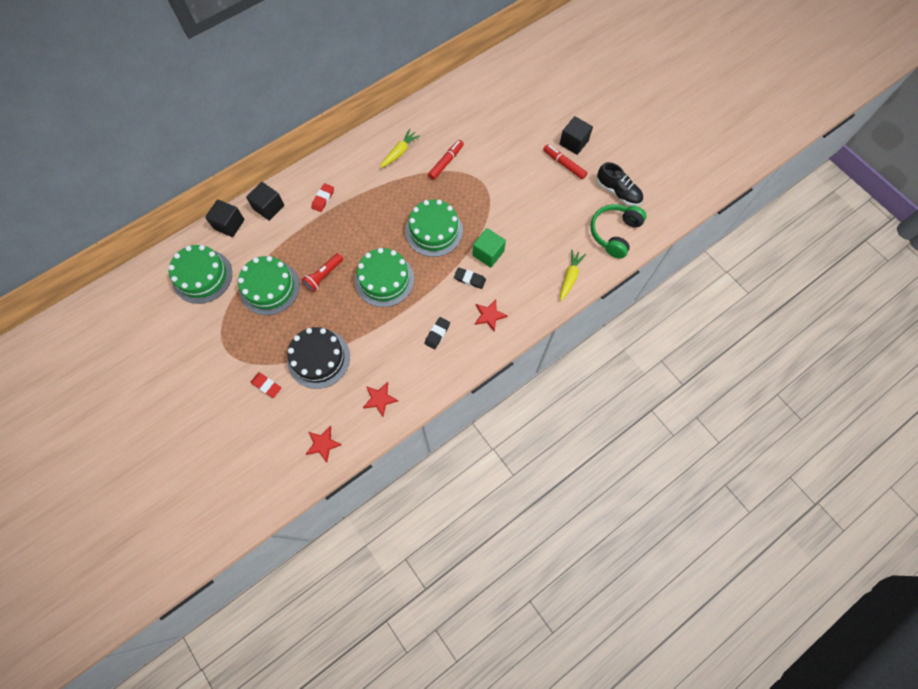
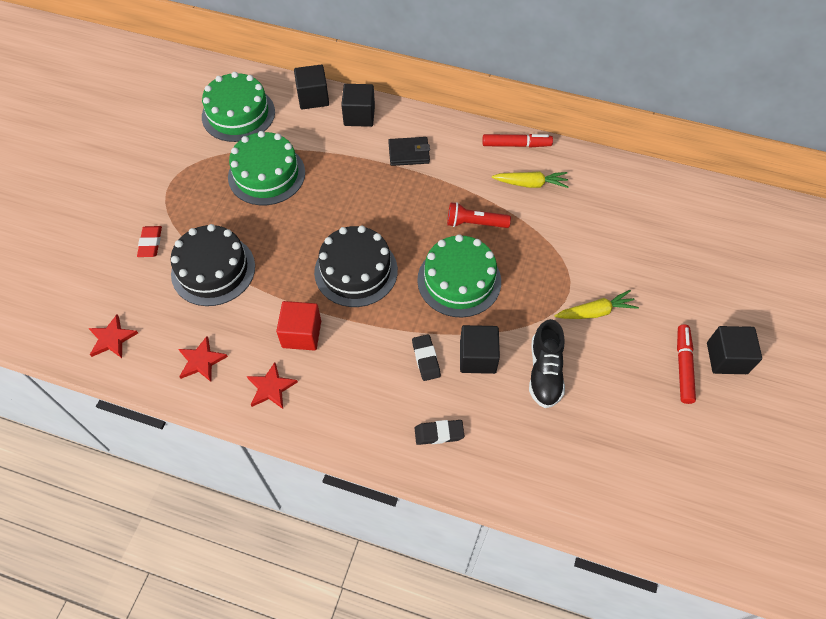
camera: 55 degrees right, 10 degrees down
(323, 199) = (409, 153): red eraser -> black wallet
(323, 276) = (316, 212): red flashlight -> red flashlight (475, 223)
(384, 279) = (356, 271): green cake -> black cake
(404, 334) = (301, 334): none -> red cube
(437, 334) = (326, 369): black eraser -> black eraser (439, 433)
(446, 162) = (561, 236): red marker -> red marker (516, 145)
(488, 253) = (477, 357): green cube -> black cube
(489, 315) = (393, 412): red star -> red star (271, 387)
(570, 277) = (524, 478): yellow carrot -> yellow carrot (595, 312)
(614, 233) = (639, 497): green headphones -> none
(618, 192) = (707, 461): black shoe -> black shoe (545, 372)

